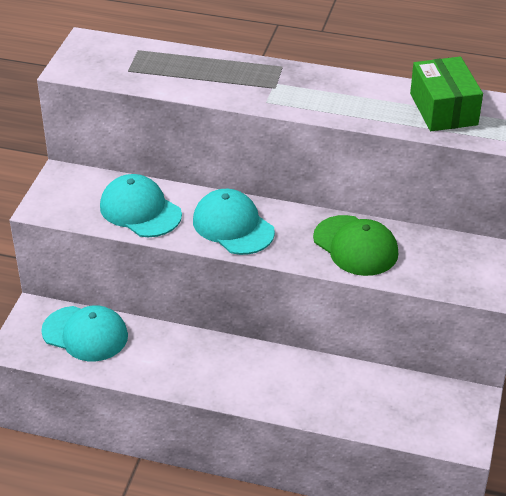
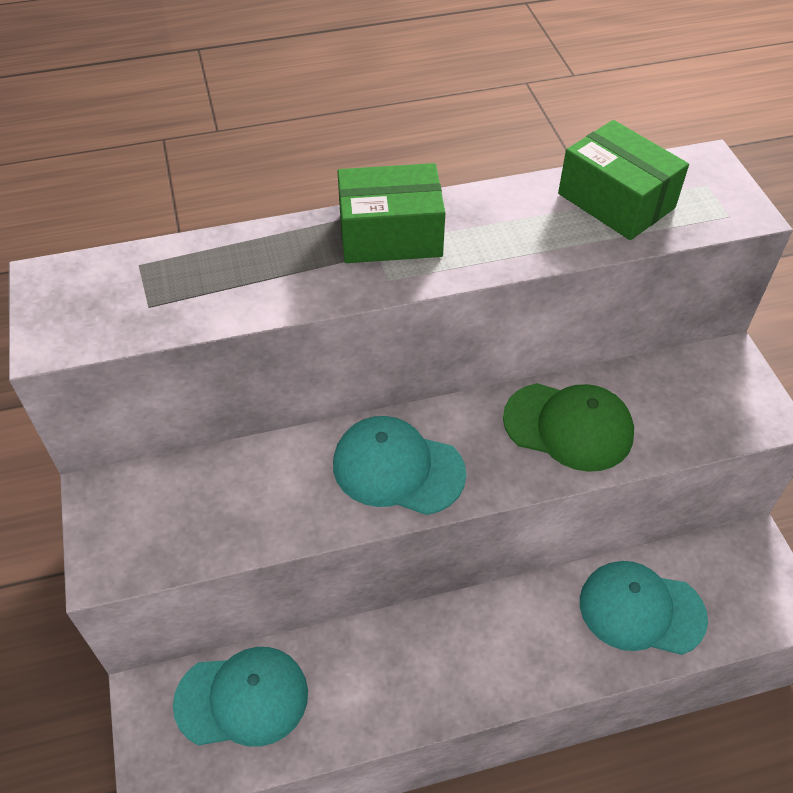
camera: 30 degrees left, 10 degrees up
(140, 210) = (255, 502): turquoise cap -> turquoise cap (641, 610)
(287, 81) = (390, 235): none -> green box

